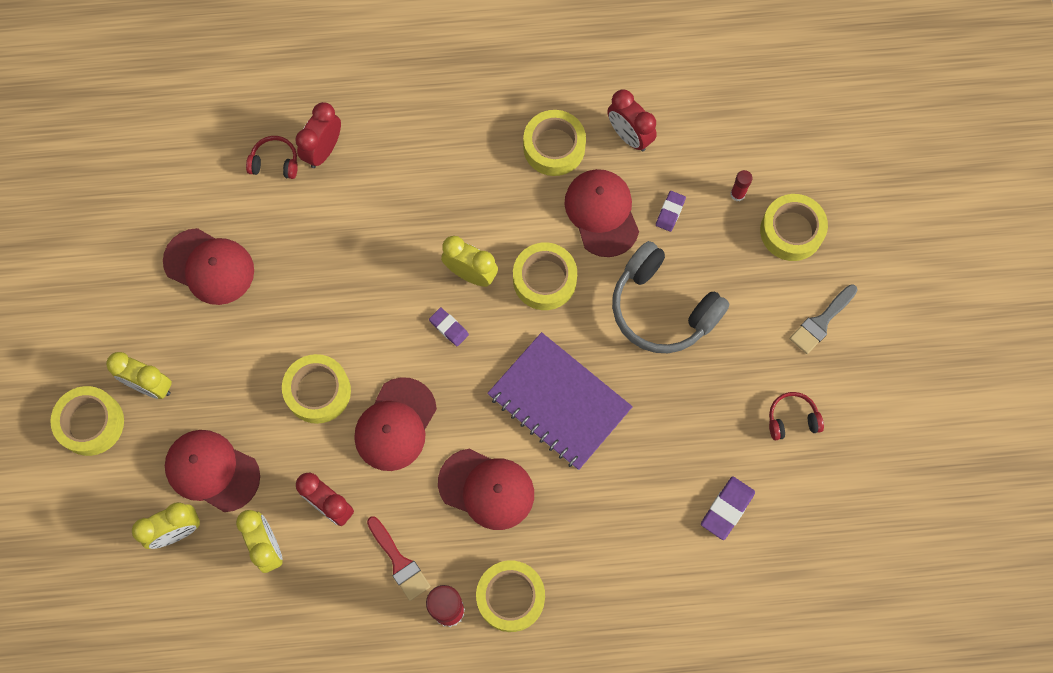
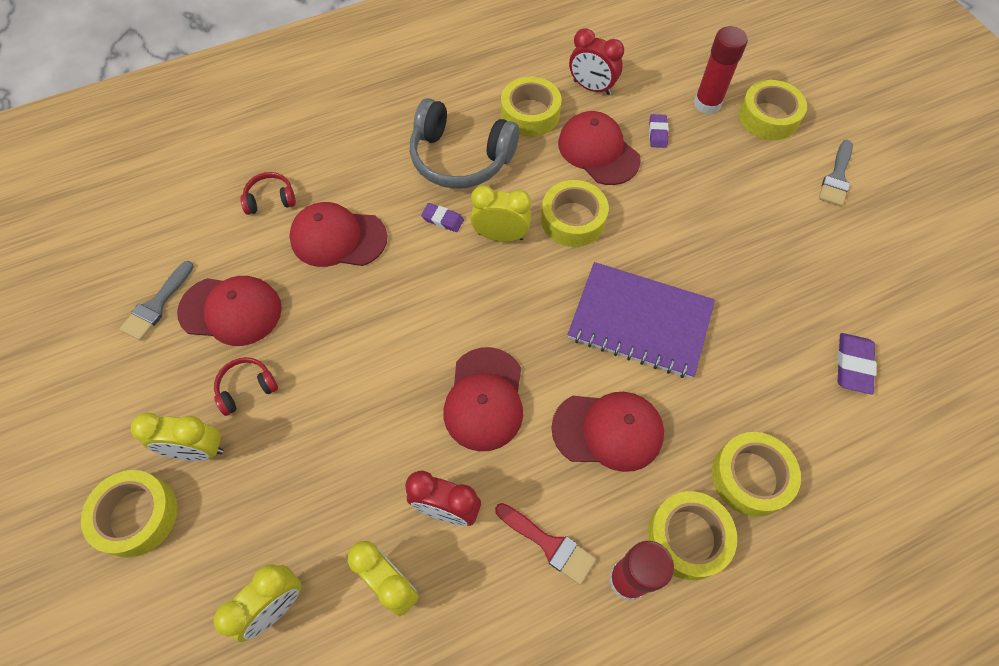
camera: 20 degrees left, 10 degrees down
(148, 239) = (157, 305): none -> grey brush
(212, 471) = (297, 519): red cap -> red cap (338, 238)
(318, 391) = (389, 393): yellow tape -> yellow tape (750, 477)
(323, 150) = (315, 176): red clock -> none
(449, 328) = (500, 289): purple eraser -> purple eraser (442, 219)
(662, 308) = (692, 210): grey headphones -> grey headphones (460, 158)
(737, 194) = (707, 103): red glue stick -> red glue stick, size x1.95
(792, 419) = (862, 264): red headphones -> red headphones (246, 388)

